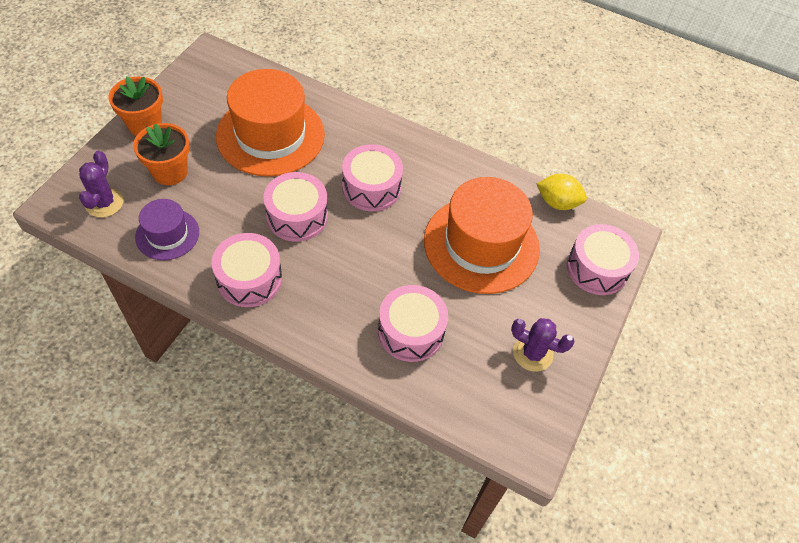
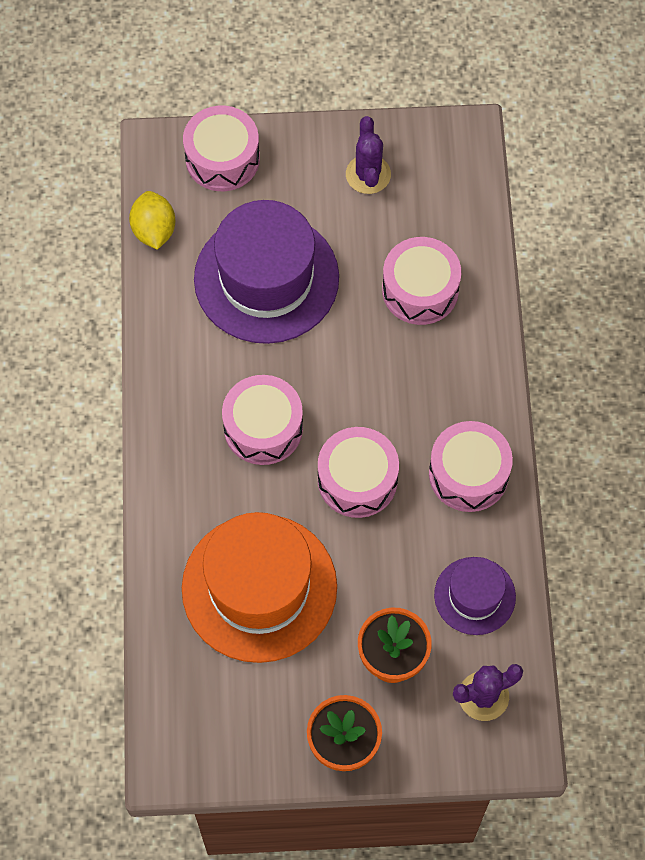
camera: 115 degrees left, 10 degrees up
(481, 244) = (266, 278): orange hat -> purple hat

